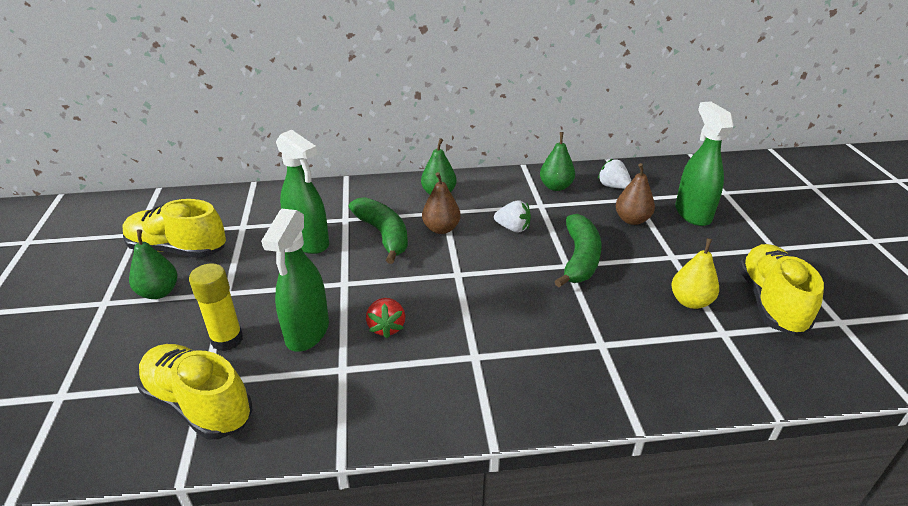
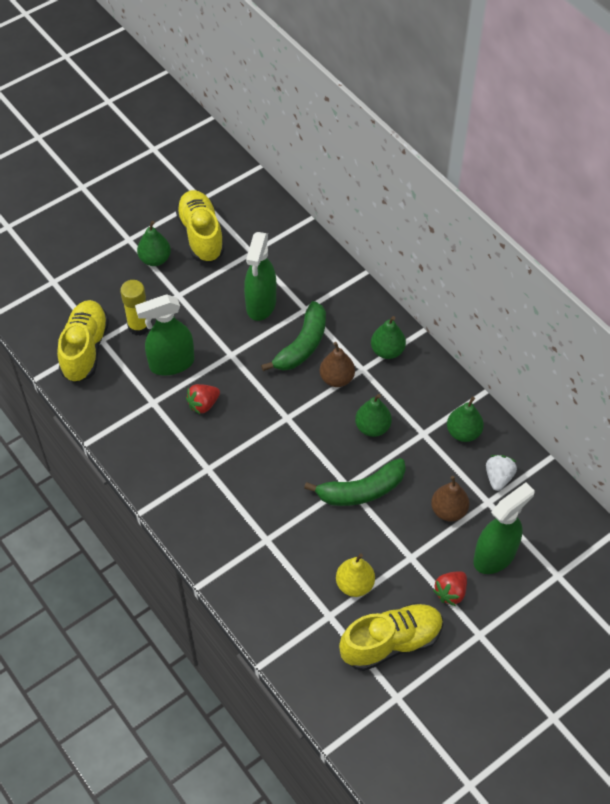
camera: 60 degrees right, 20 degrees up
(513, 228) = (372, 427): white strawberry -> green pear
(722, 248) = (450, 592): none -> red strawberry

